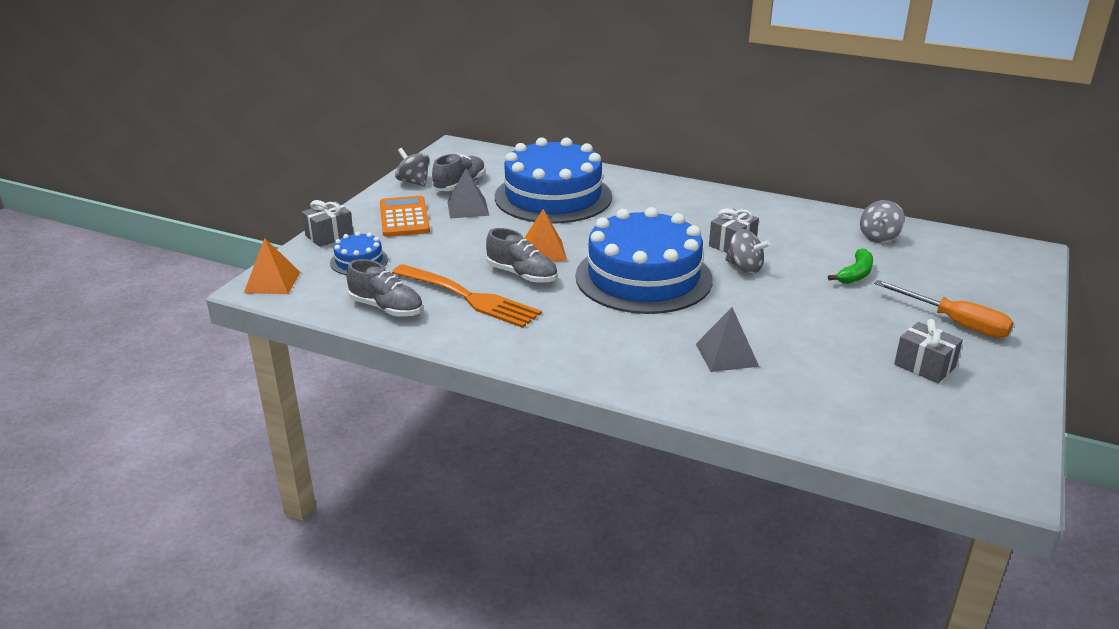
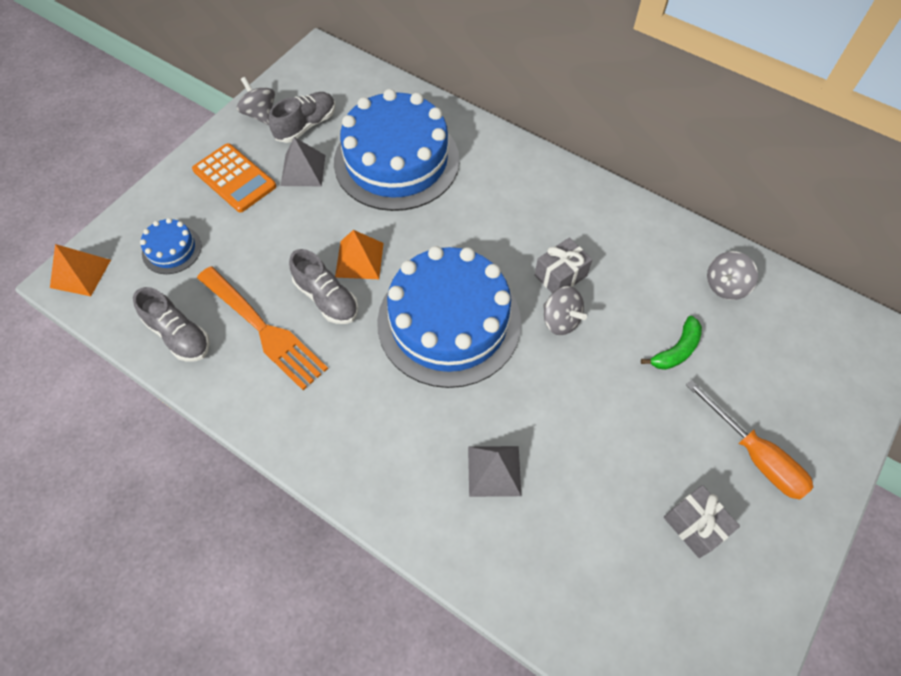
camera: 10 degrees right, 30 degrees up
(329, 236) = (153, 200): grey gift -> none
(404, 217) = (234, 178): orange calculator -> orange calculator turned 135 degrees clockwise

